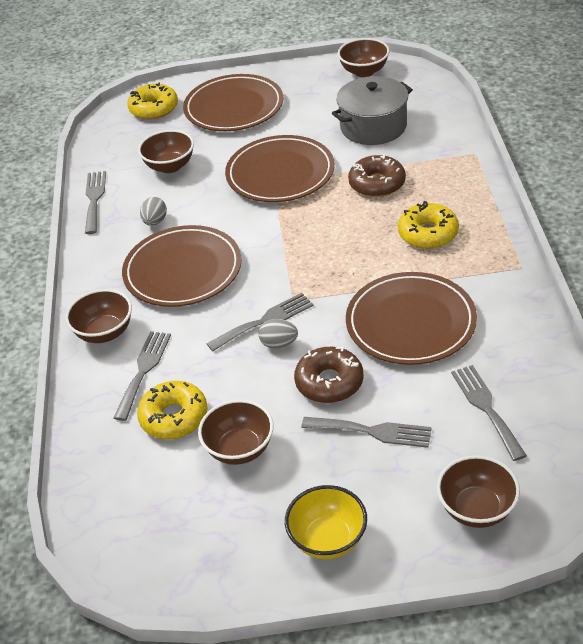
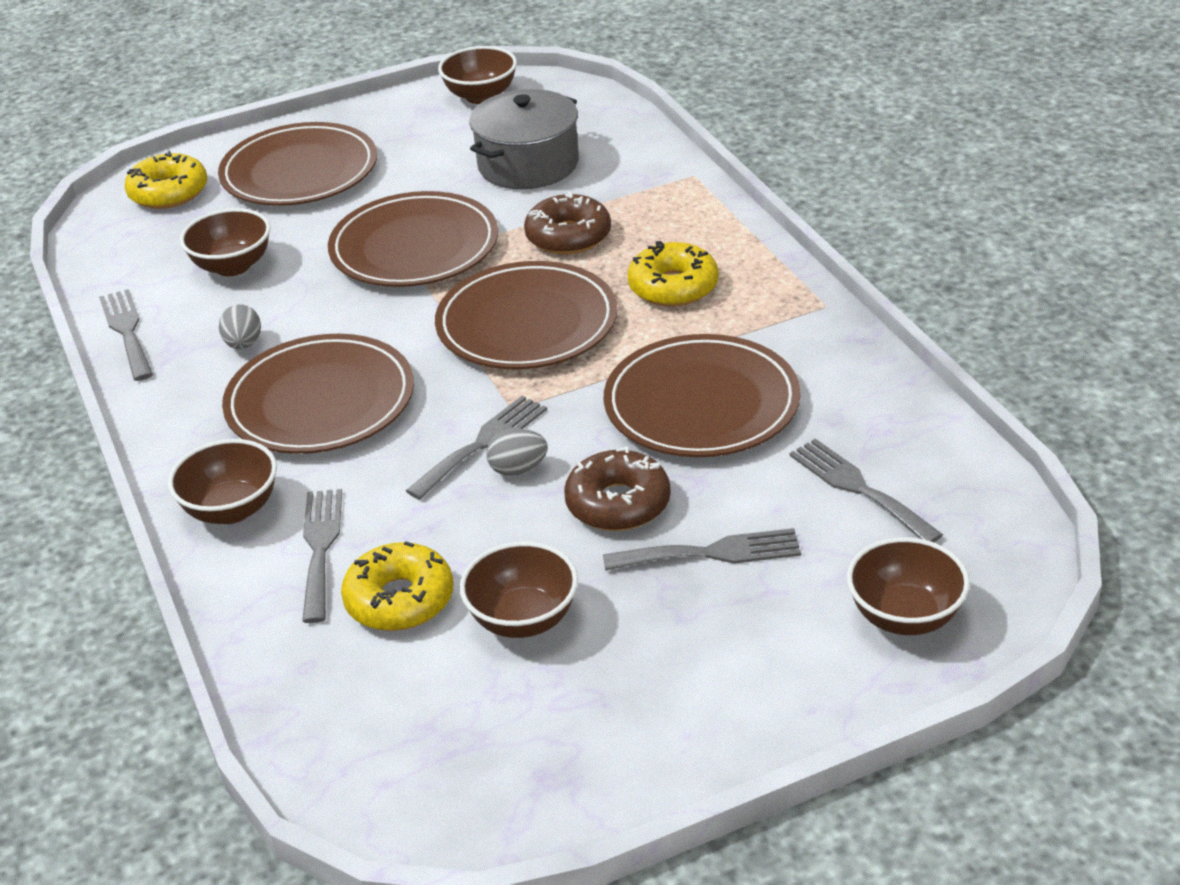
camera: 20 degrees left, 5 degrees down
(326, 241) = (527, 323): none -> brown plate
(328, 539) = (712, 705): yellow bowl -> none

